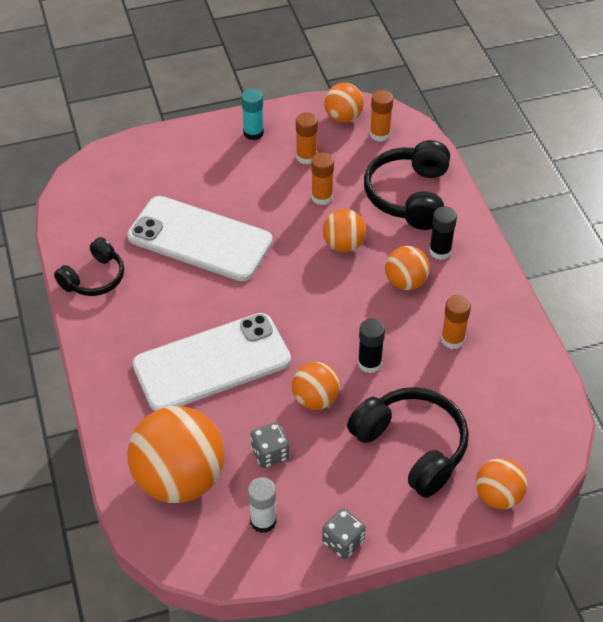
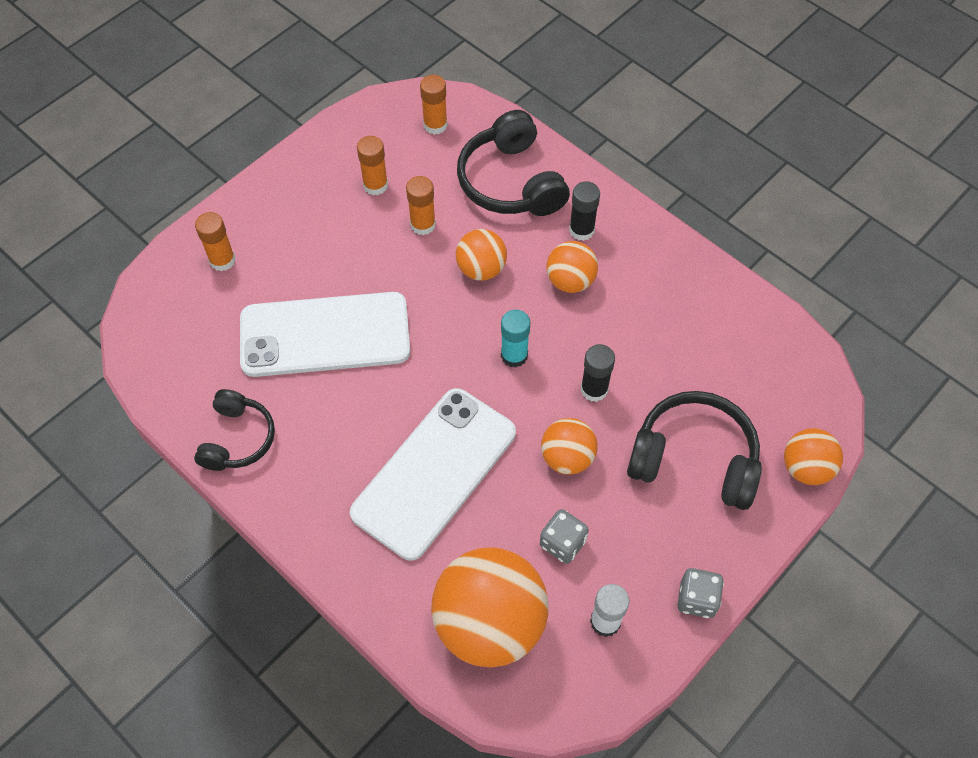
camera: 30 degrees left, 10 degrees up
(253, 133) = (299, 182): turquoise glue stick -> turquoise glue stick (514, 355)
(343, 117) = (384, 122): orange ball -> none
(452, 339) = (656, 322): orange glue stick -> orange glue stick (222, 260)

